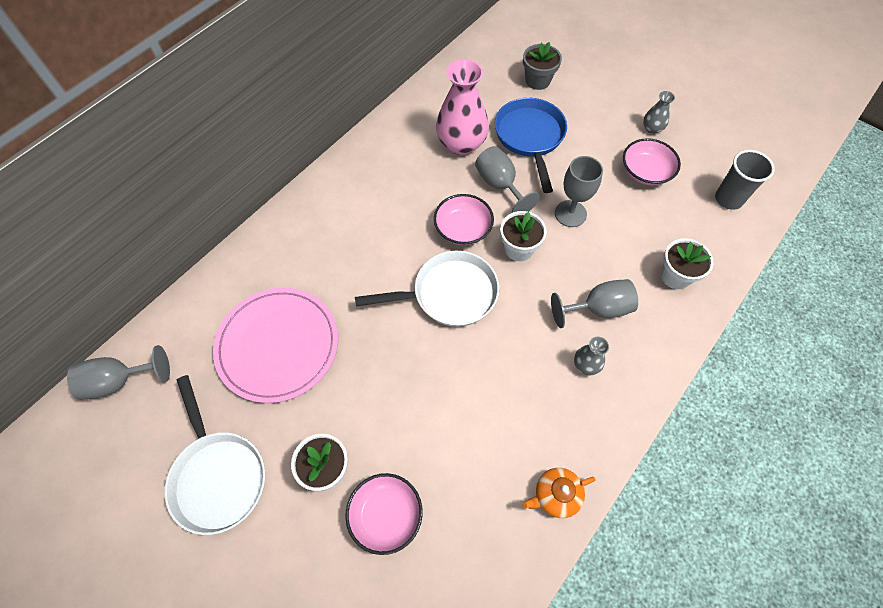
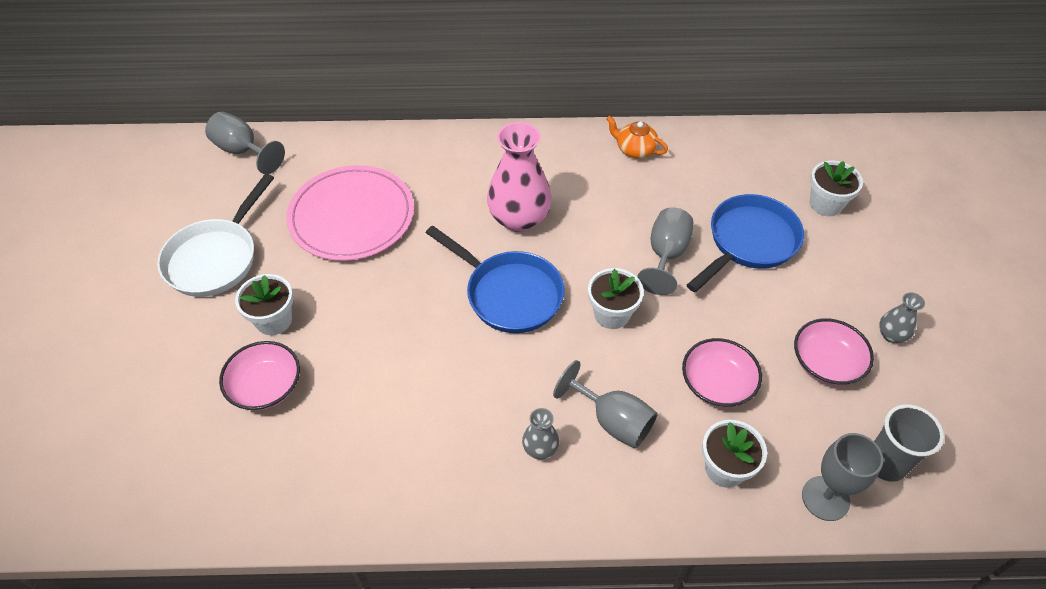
camera: 50 degrees right, 10 degrees down
(449, 294) = (509, 294): white pan -> blue pan
(461, 143) = (678, 197): pink vase -> pink vase (519, 218)
(463, 229) = (587, 259): pink bowl -> pink bowl (717, 384)
(537, 80) = (825, 204): grey flower pot -> white flower pot
(555, 495) = (384, 505): orange teapot -> orange teapot (635, 150)
(570, 213) = (697, 330): grey goblet -> grey goblet (825, 498)

